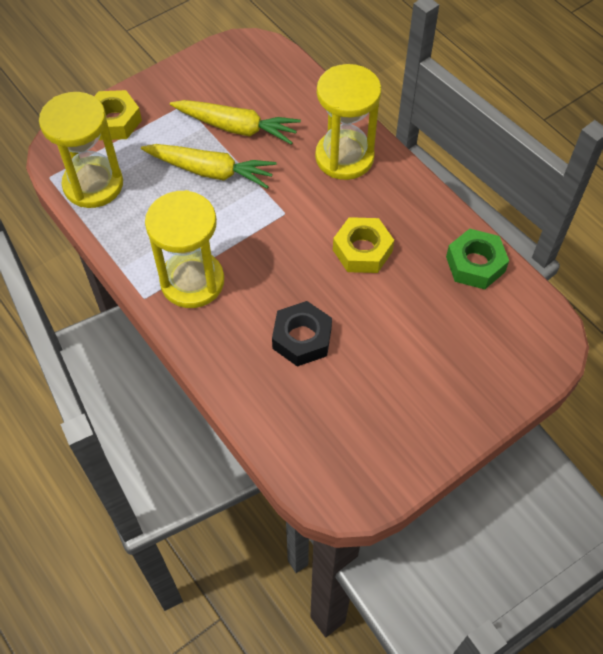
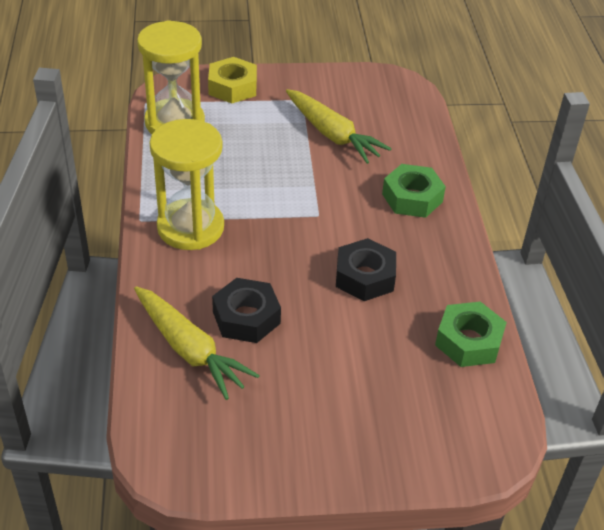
camera: 30 degrees right, 15 degrees down
(210, 171) = (280, 156): yellow carrot -> yellow carrot (189, 349)
(344, 157) = (412, 198): yellow hourglass -> green nut
(362, 250) = (365, 277): yellow nut -> black nut

